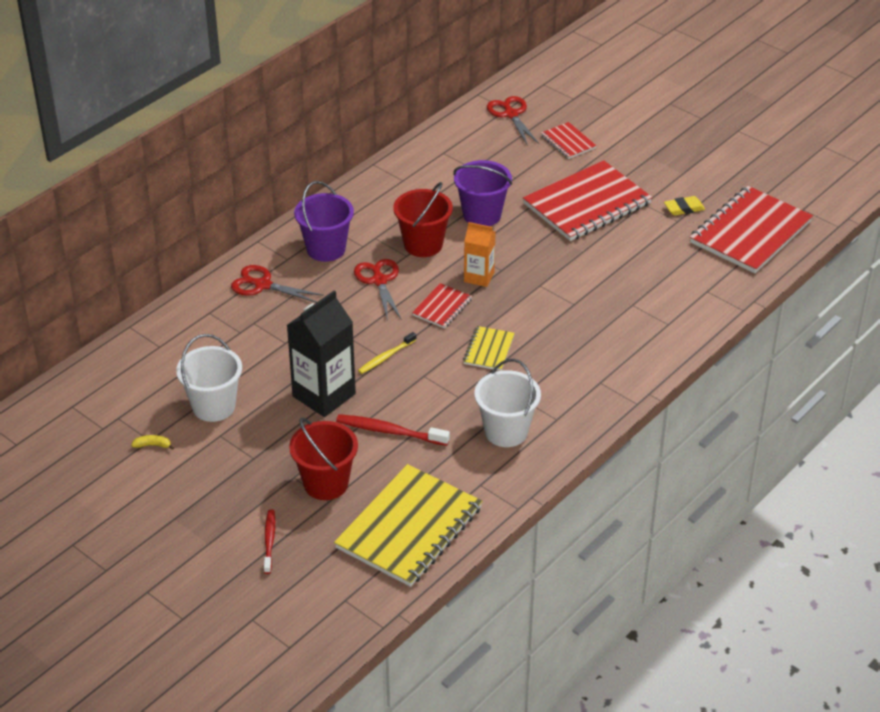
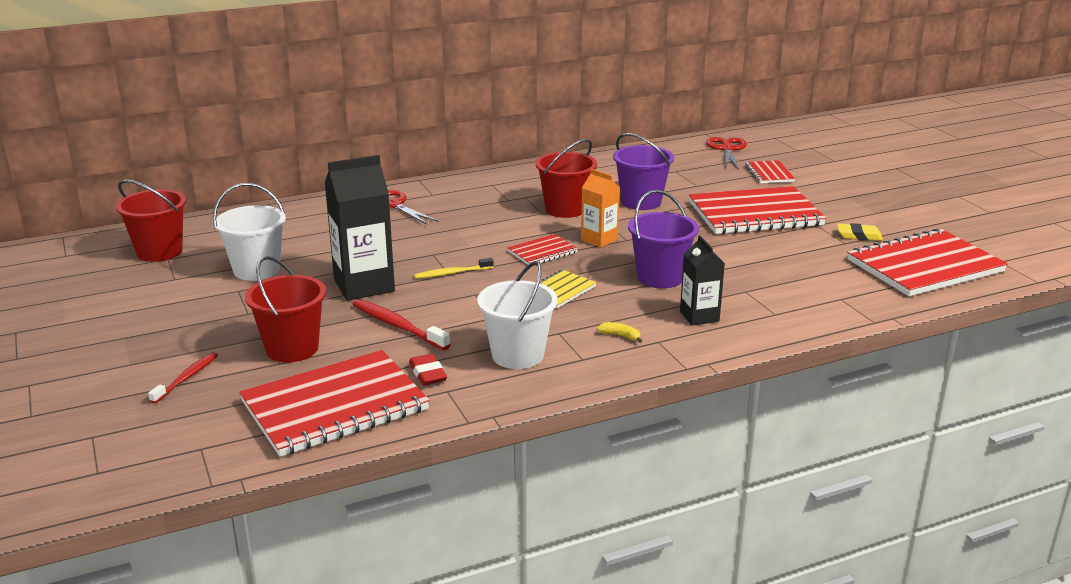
camera: 25 degrees right, 15 degrees down
(102, 412) = (159, 252): none -> red bucket
(153, 445) = (172, 283): yellow banana -> yellow banana (620, 336)
(326, 249) = (473, 195): purple bucket -> purple bucket (660, 277)
(379, 281) = (500, 223): red scissors -> none
(409, 528) = (335, 406): yellow notebook -> red notebook
(453, 473) = (428, 374): none -> red eraser
(614, 345) = (699, 316): none -> black carton

